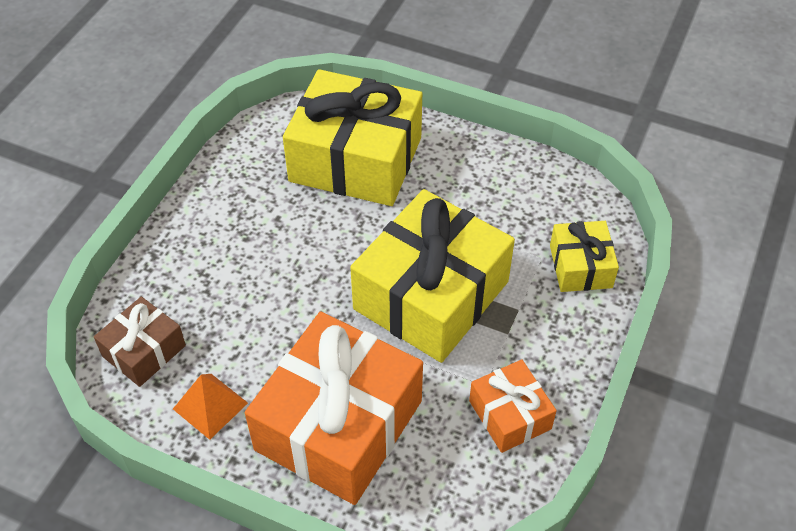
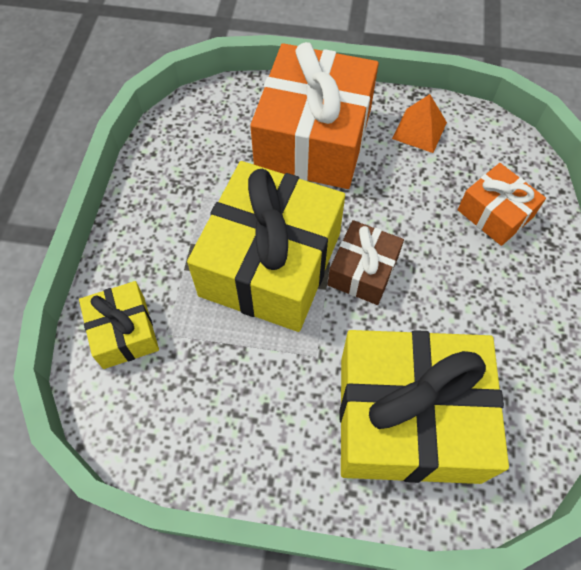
camera: 165 degrees right, 10 degrees up
(144, 351) = (497, 157): brown gift -> brown gift (363, 271)
(510, 415) = (179, 174): orange gift -> orange gift (495, 213)

